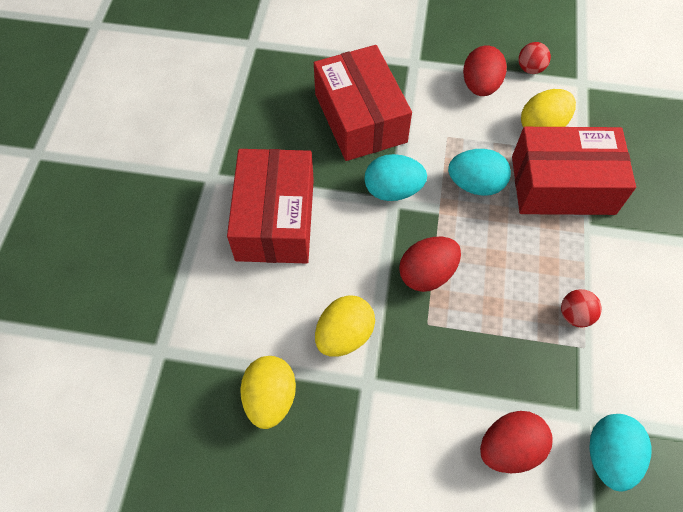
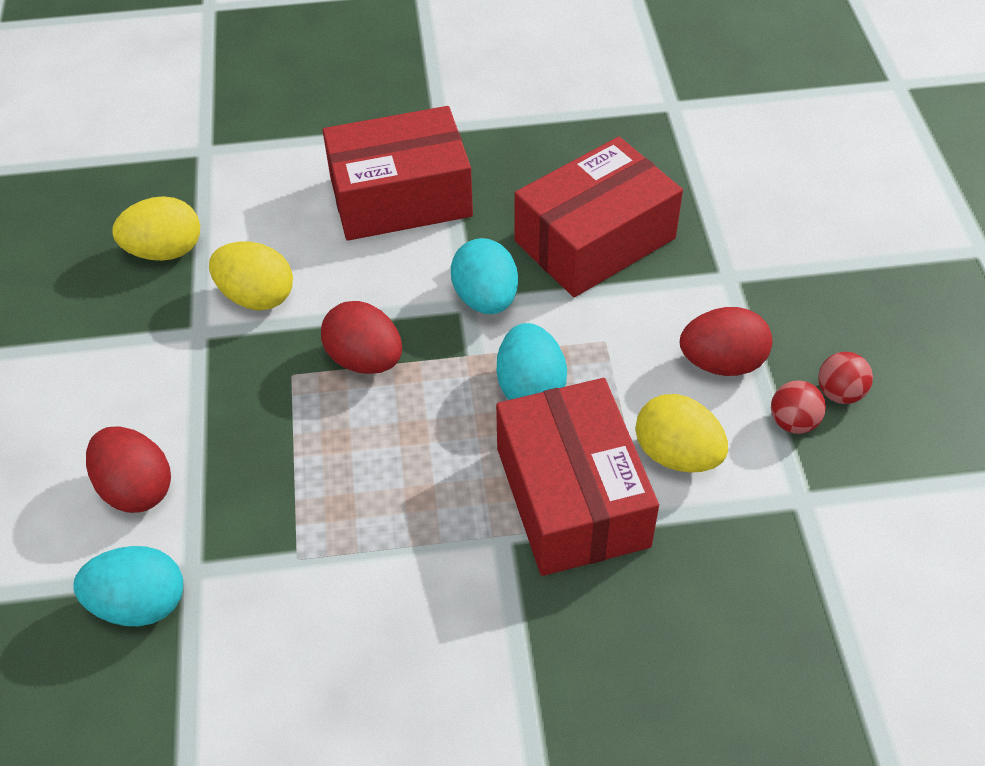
camera: 75 degrees right, 10 degrees down
(575, 315) = (345, 539): red ball -> red ball (839, 393)

